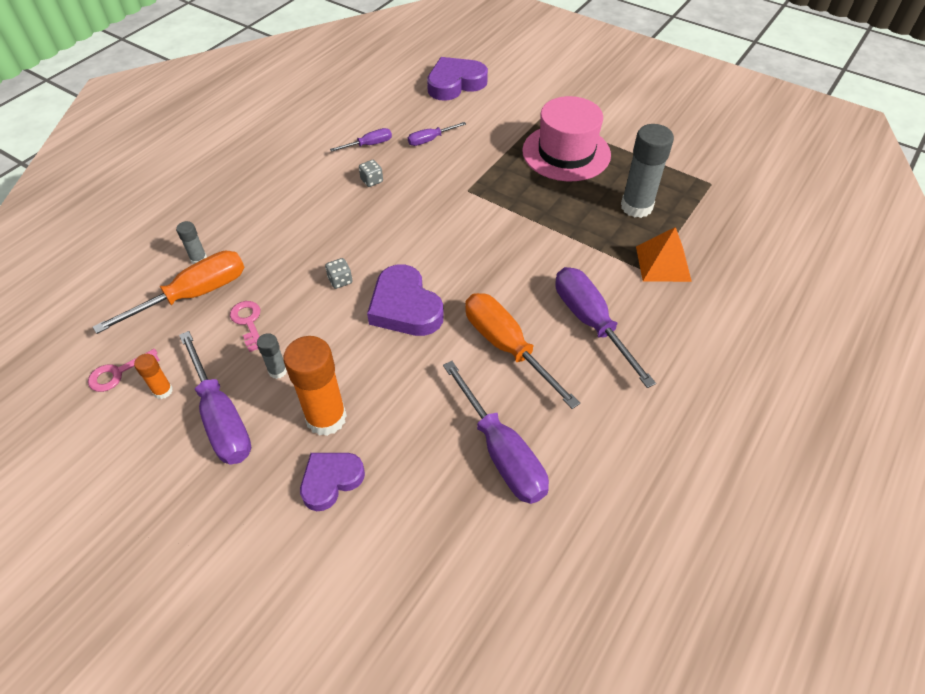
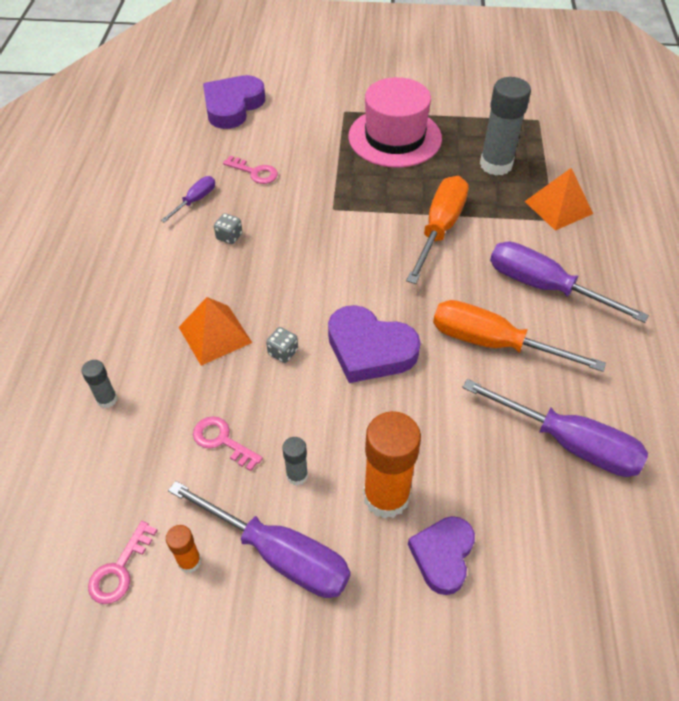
camera: 30 degrees left, 0 degrees up
(193, 295) = (134, 441): orange screwdriver -> orange screwdriver (439, 229)
(304, 247) = (215, 334): none -> orange pyramid
(430, 140) = (255, 172): purple screwdriver -> pink key

